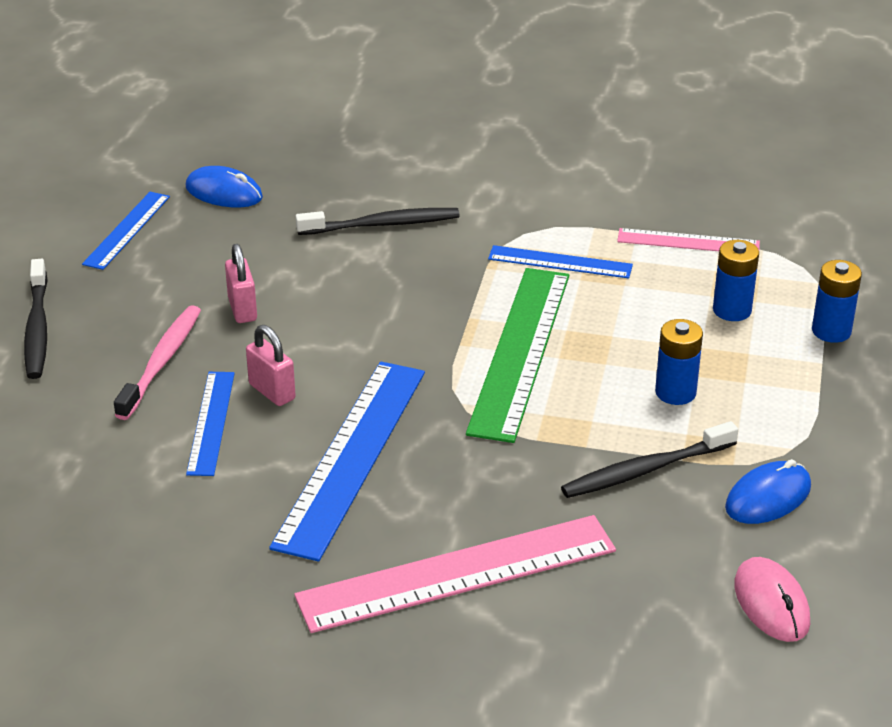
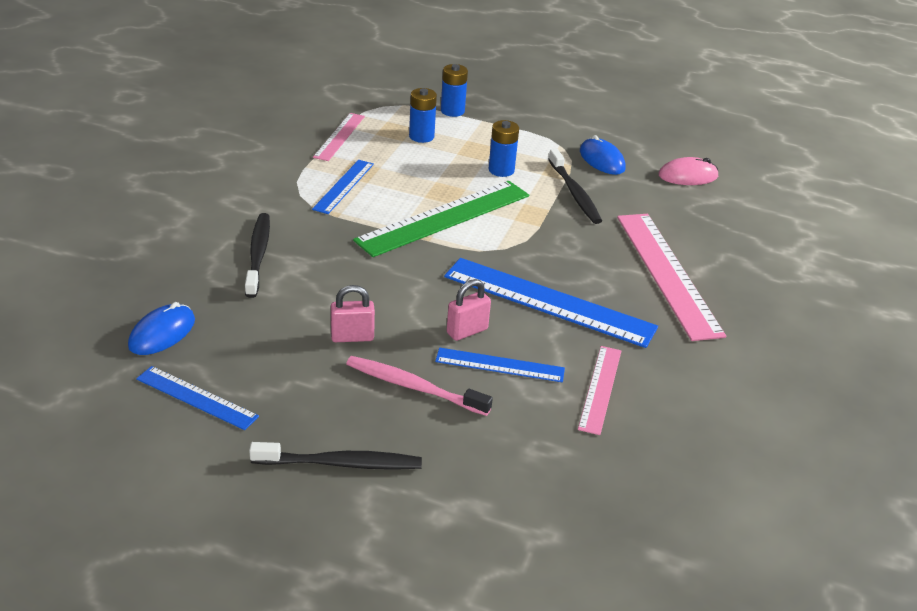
camera: 85 degrees left, 0 degrees up
(178, 508) = (600, 389): none -> pink ruler
(520, 351) = (444, 218): green ruler -> green ruler turned 60 degrees counterclockwise

